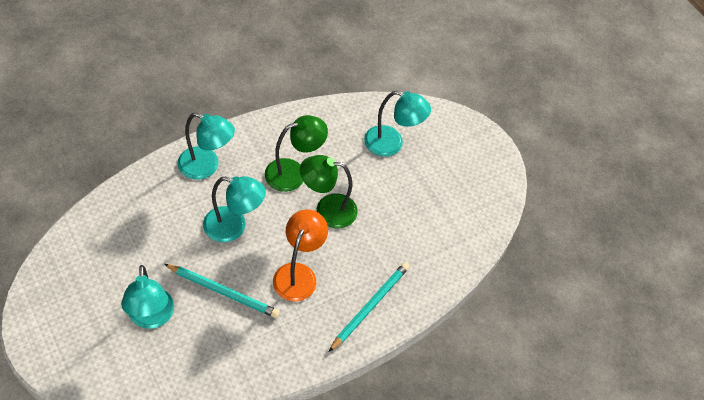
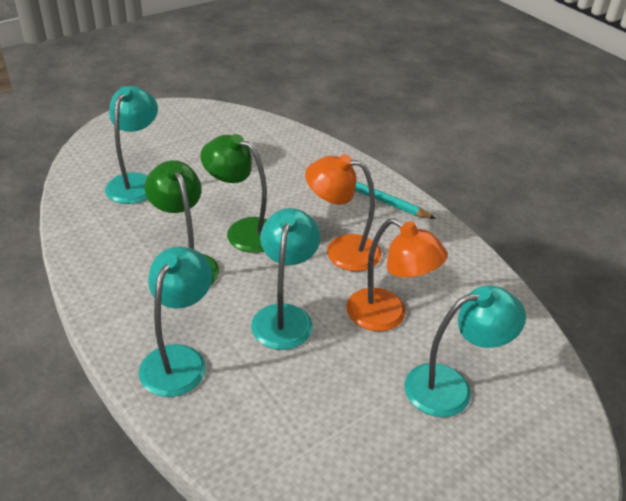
camera: 90 degrees left, 15 degrees down
(223, 292) = (387, 316): turquoise pencil -> orange lamp
(327, 210) = (243, 231): green lamp -> green lamp turned 120 degrees clockwise

